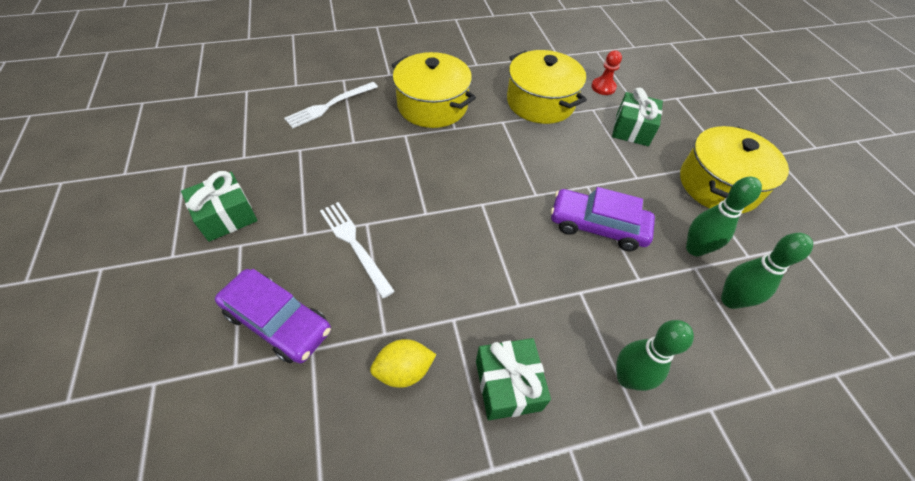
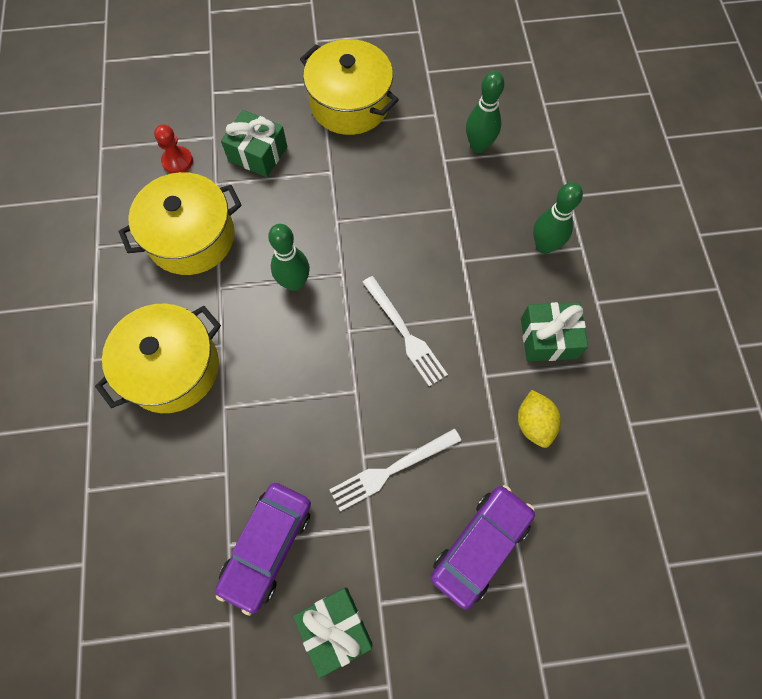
camera: 80 degrees left, 15 degrees up
(330, 105) = (144, 508): white fork -> white fork (405, 333)
(597, 226) = (390, 226): purple car -> purple car (267, 546)
(694, 249) = (424, 153): green bowling pin -> green bowling pin (294, 283)

